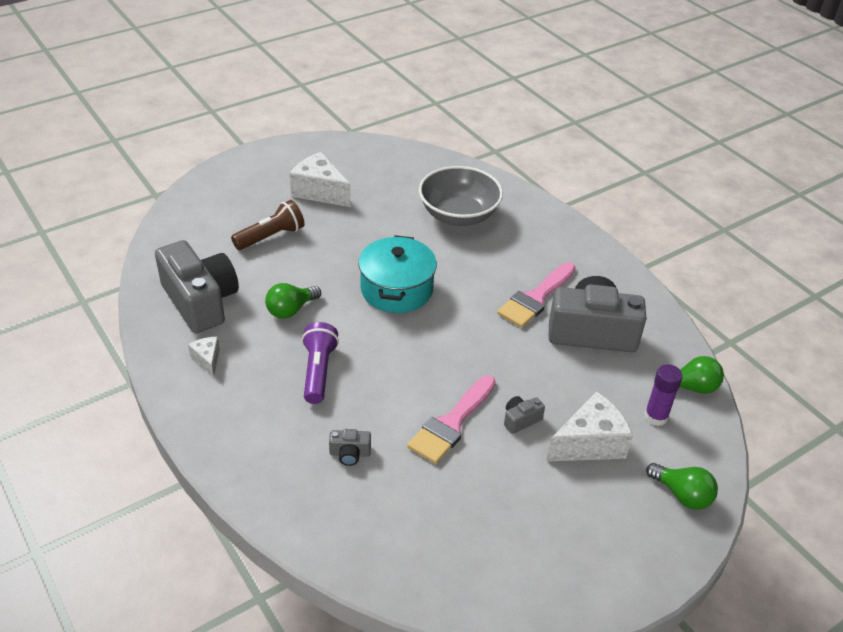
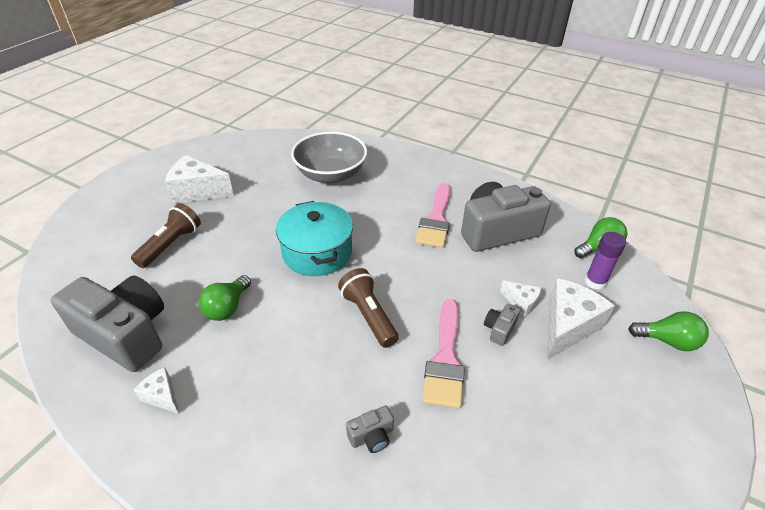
camera: 25 degrees left, 0 degrees up
(318, 371) = (289, 359): purple flashlight -> none
(408, 362) = (368, 315): none -> brown flashlight
(561, 406) = (521, 302): none -> white cheese

